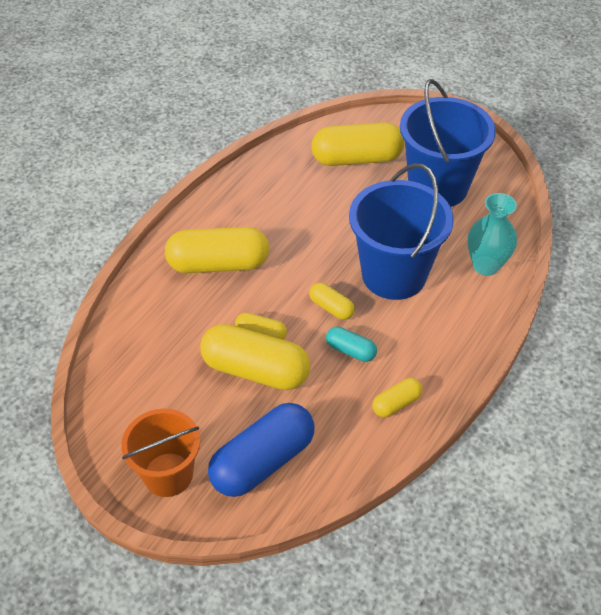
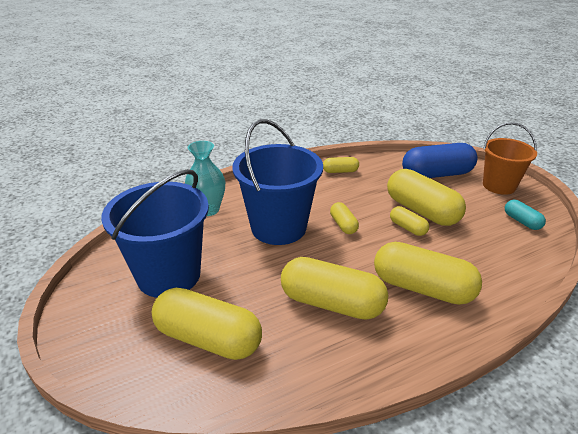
camera: 150 degrees left, 15 degrees down
(287, 219) = (331, 303): none -> yellow capsule
(350, 350) = (348, 200): turquoise capsule -> turquoise capsule (522, 221)

